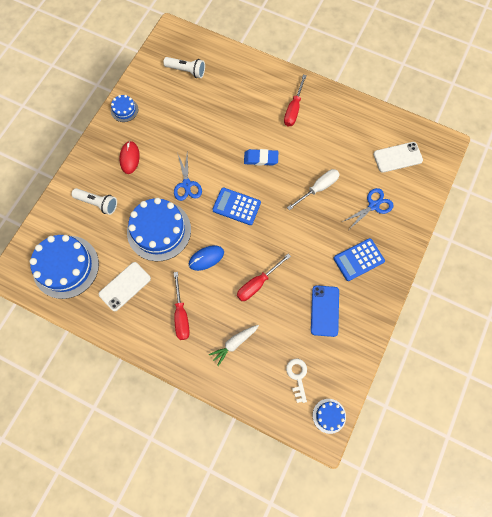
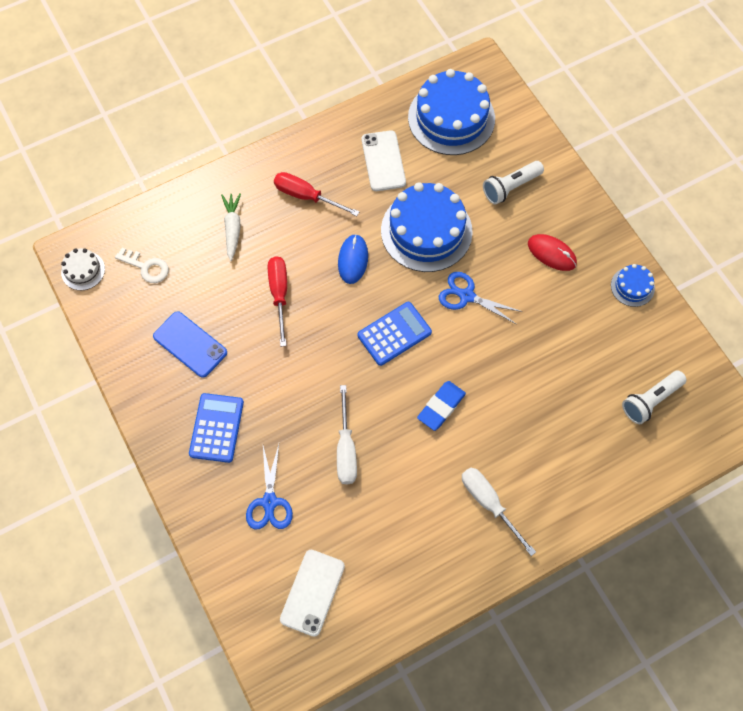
camera: 125 degrees right, 5 degrees down
(293, 109) = (489, 503): red screwdriver -> white screwdriver
(329, 416) = (83, 270): blue cake -> white cake

